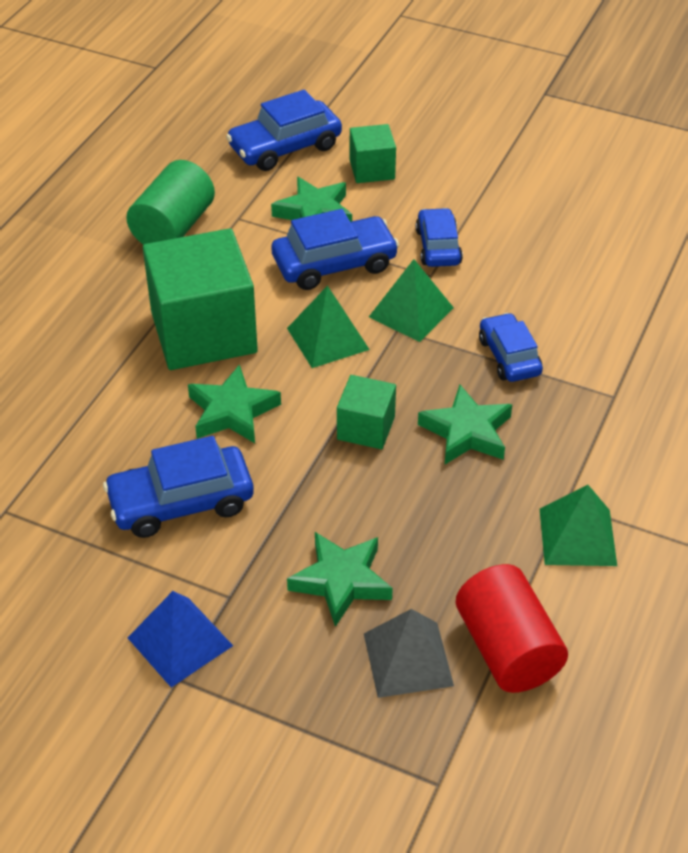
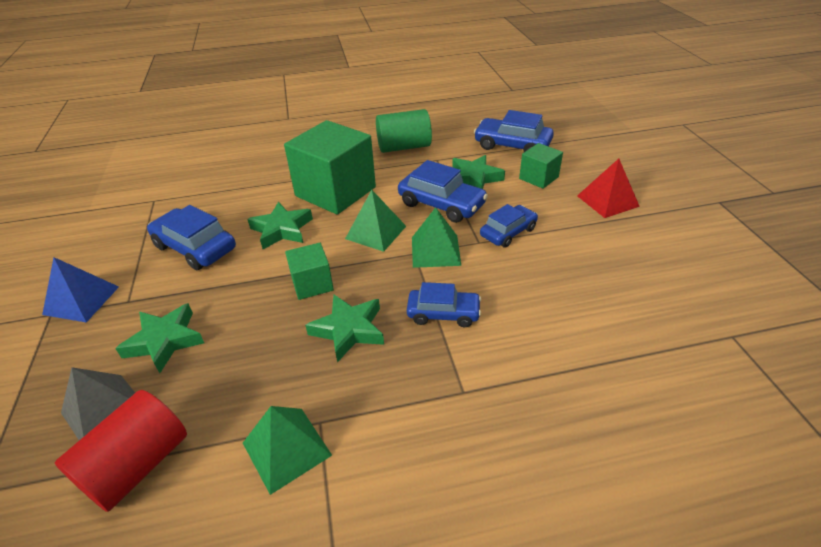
camera: 55 degrees right, 5 degrees down
(465, 153) = (607, 201): none -> red pyramid
(509, 356) = (443, 313): blue car -> blue car turned 60 degrees clockwise

